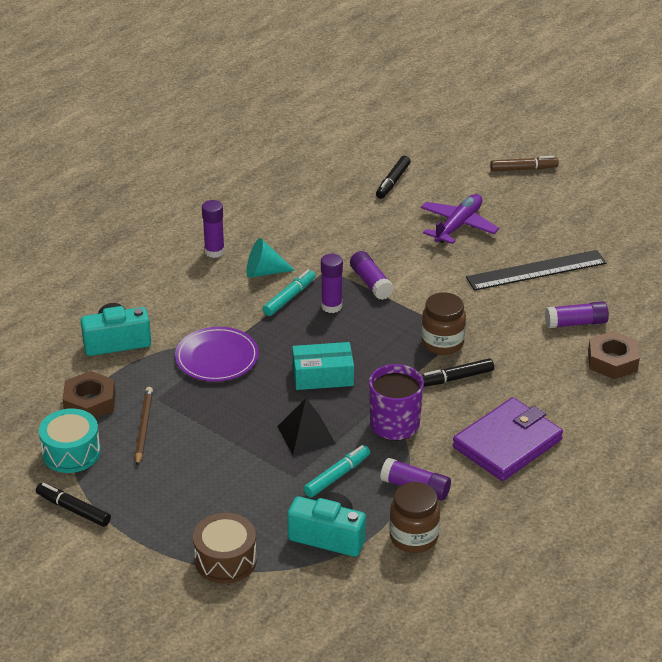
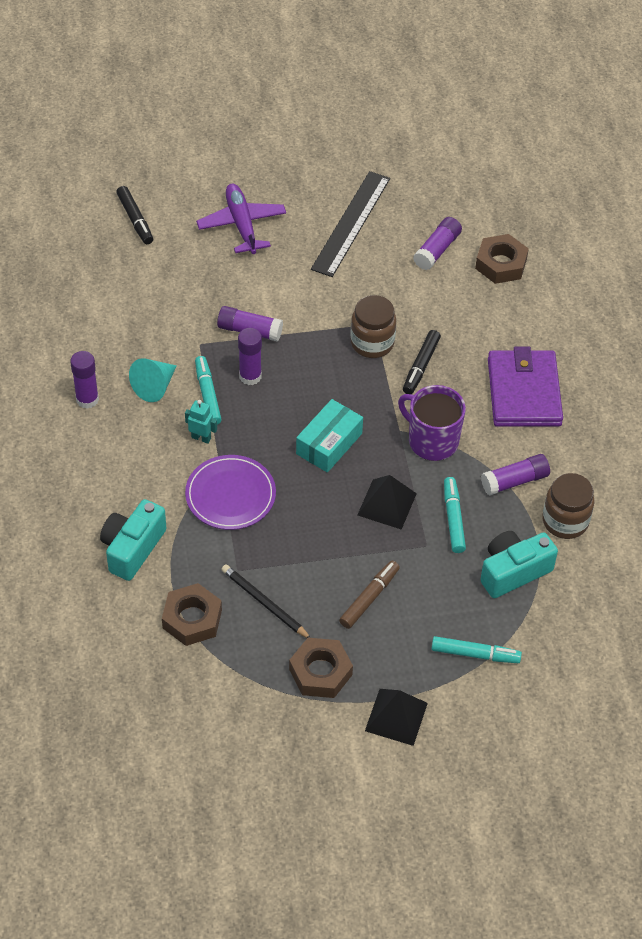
camera: 50 degrees left, 15 degrees up
(71, 452) = (243, 673): turquoise drum -> none
(73, 510) = (316, 717): black marker -> none
(115, 489) = (320, 672): none -> brown nut
(120, 551) = (396, 716): none -> black pyramid
(143, 427) = (264, 603): brown pencil -> black pencil
(225, 560) = (475, 654): brown drum -> turquoise marker
(248, 316) = (201, 438): none -> turquoise robot
(523, 169) = (218, 131): brown marker -> brown marker (369, 598)

